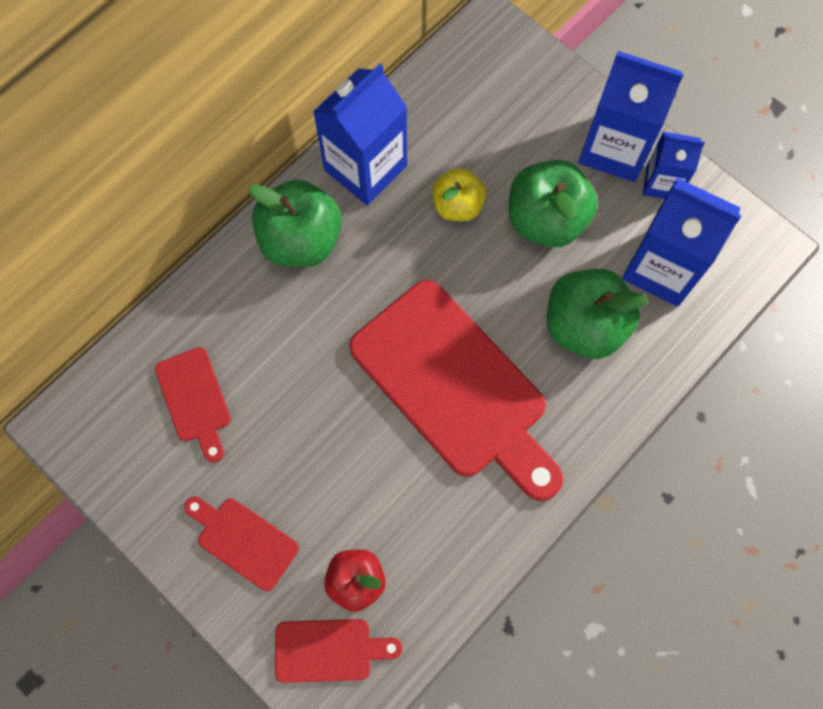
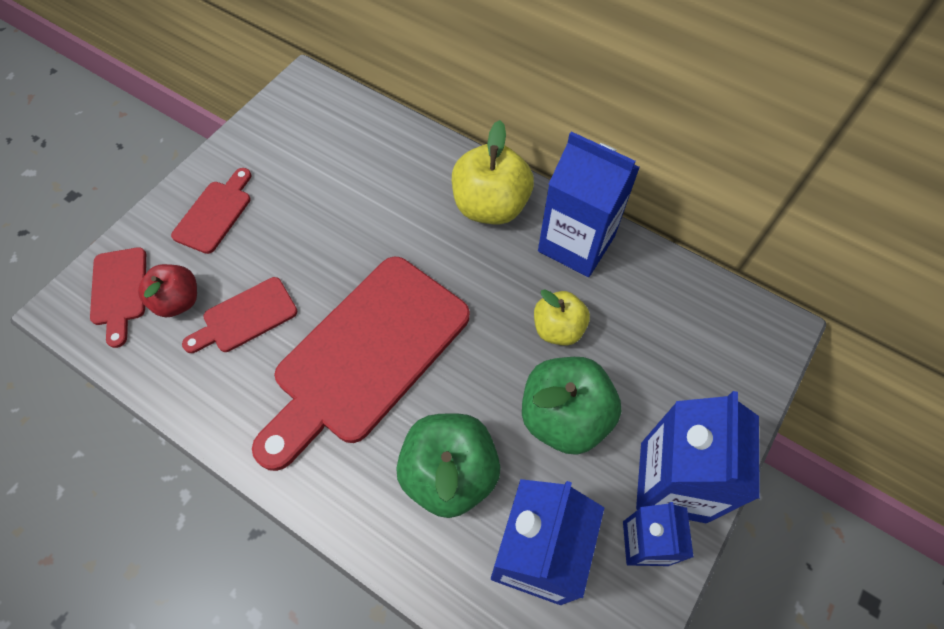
camera: 80 degrees right, 10 degrees down
(195, 399) = (333, 159): red cutting board -> red cutting board (245, 317)
(301, 240) = (490, 206): green apple -> yellow apple

